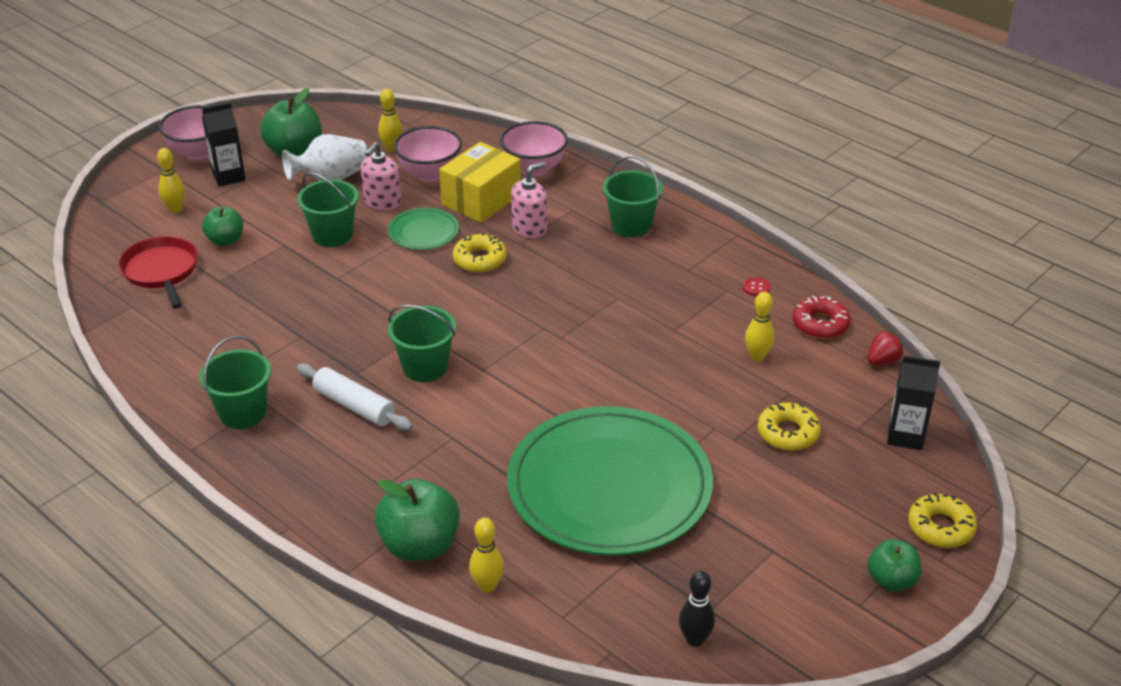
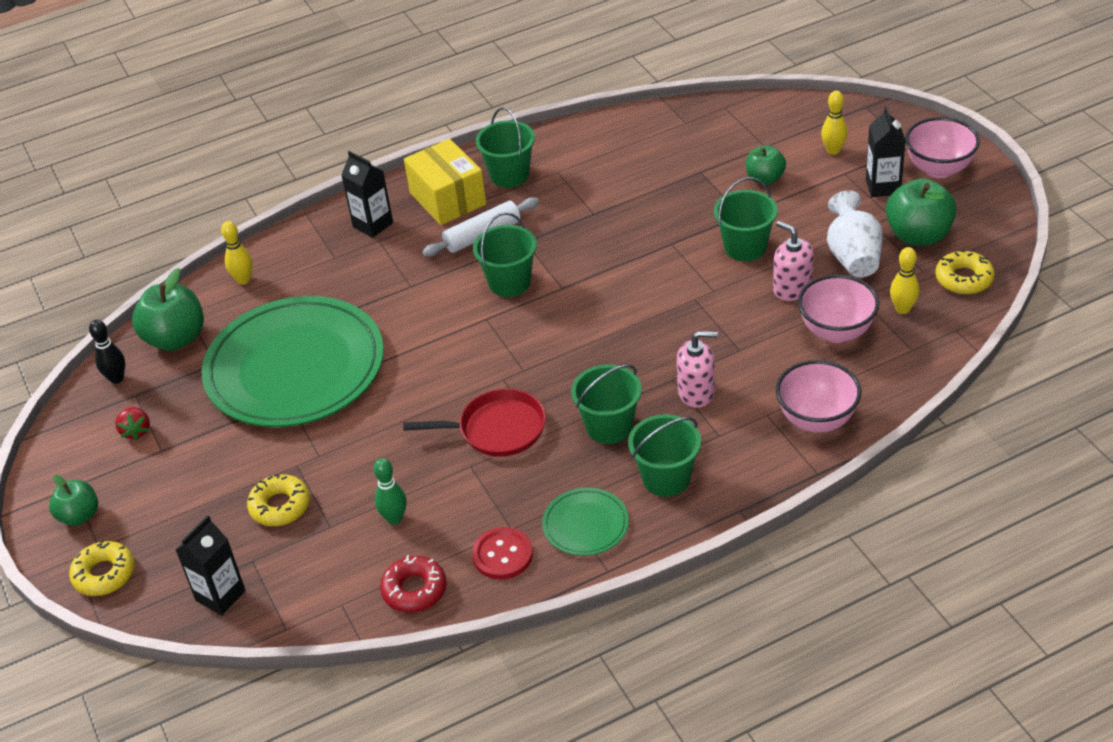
camera: 115 degrees right, 5 degrees up
(161, 271) = (731, 139): red pan -> red pan (497, 429)
(356, 501) = (373, 225): none -> black carton
(420, 545) = (306, 251): green apple -> green apple (176, 338)
(423, 232) = (723, 311): green plate -> green plate (585, 524)
(480, 260) = (656, 344): yellow donut -> yellow donut (964, 279)
(481, 199) = (768, 364): yellow box -> yellow box (448, 198)
(529, 228) = (696, 392): pink soap dispenser -> pink soap dispenser turned 75 degrees counterclockwise
(590, 264) = (609, 427): none -> green bucket
(756, 288) = (502, 555): red button -> red button, size x1.87
(757, 357) = (394, 518): yellow bowling pin -> green bowling pin
(882, 360) = (330, 622): red strawberry -> red strawberry (136, 431)

